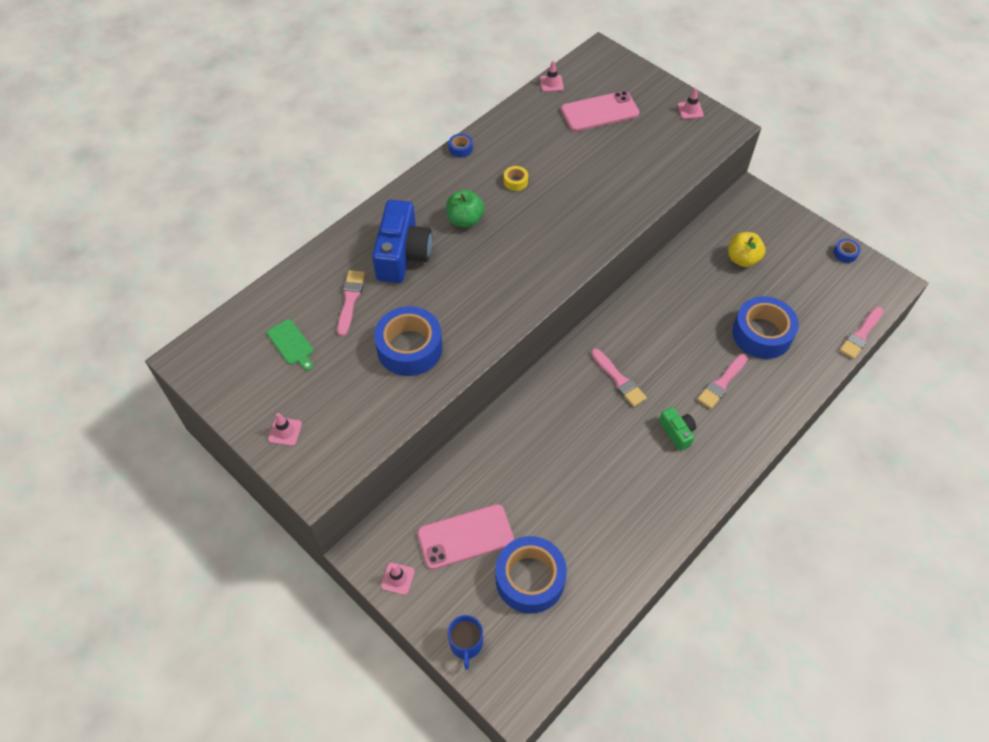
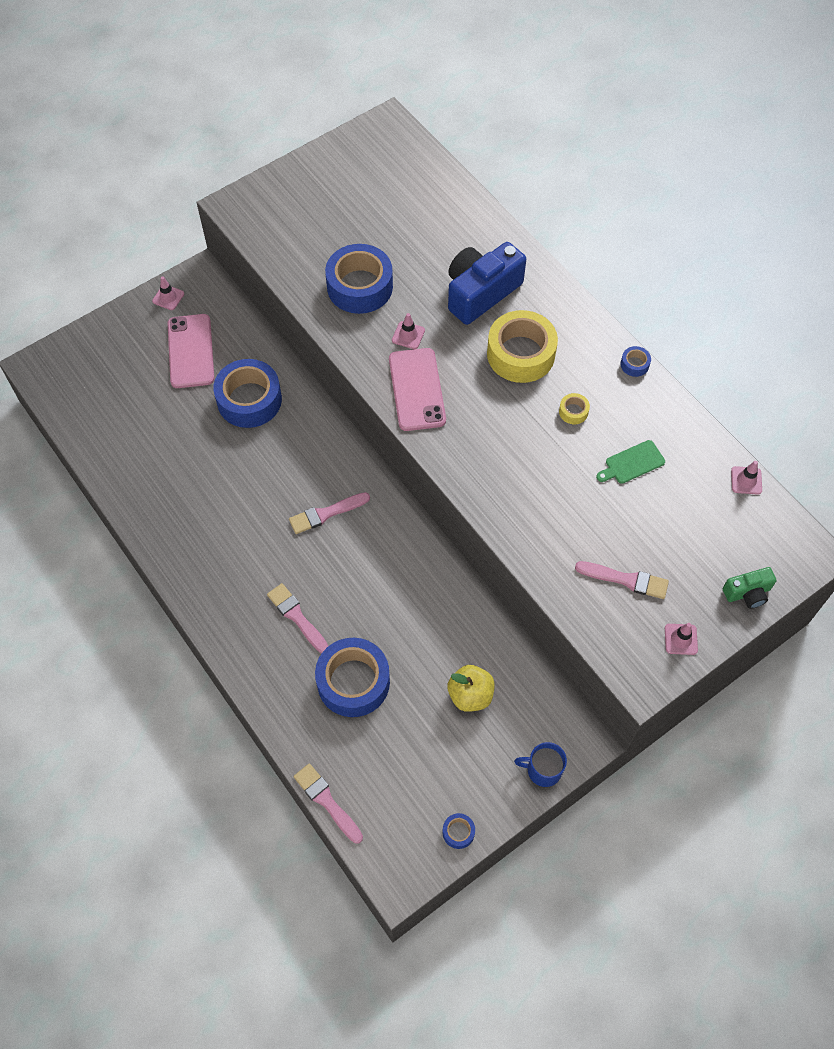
camera: 100 degrees right, 5 degrees up
(285, 431) = (292, 189): pink traffic cone -> pink traffic cone (408, 335)
(291, 344) = (386, 197): green cutting board -> green cutting board (632, 463)
(350, 300) = (430, 245): pink brush -> pink brush (626, 580)
(402, 254) = (481, 293): blue camera -> blue camera turned 120 degrees clockwise
(465, 220) = (520, 354): green apple -> yellow tape
(466, 644) = (94, 339): blue mug -> blue mug (543, 770)
(530, 579) = (135, 394): blue tape -> blue tape (249, 400)
(599, 112) = (686, 526): pink phone -> pink phone (417, 389)
(677, 432) = (248, 554): green camera -> green camera (747, 593)

